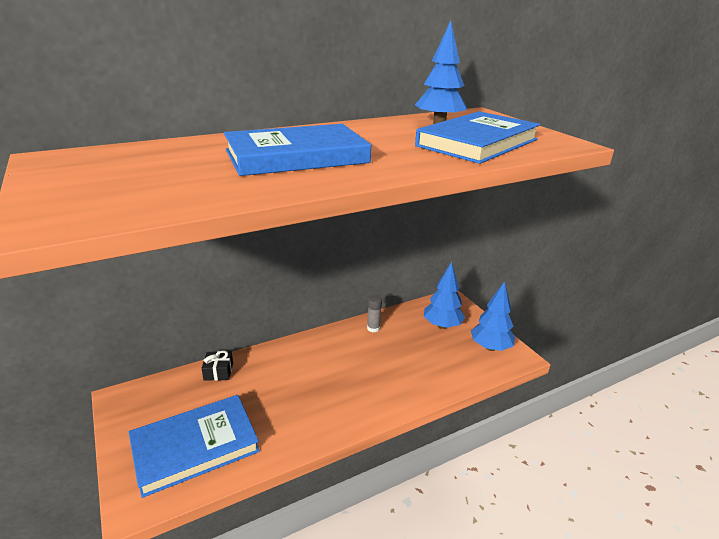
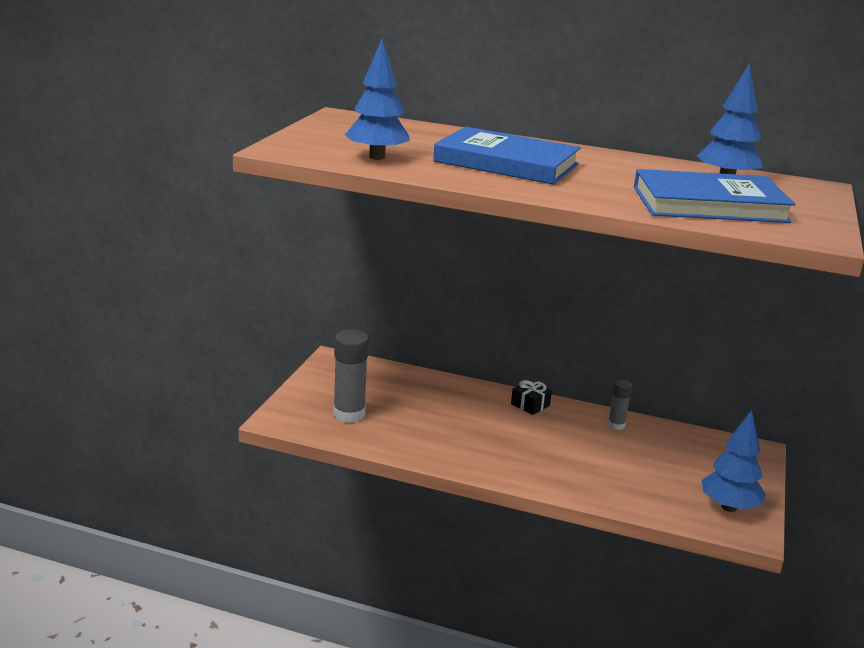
camera: 45 degrees right, 5 degrees down
(195, 446) = (349, 414): blue book -> grey glue stick
(218, 371) = (424, 381): black gift -> black gift (530, 405)
(442, 325) = (701, 462): blue tree -> blue tree (377, 157)

